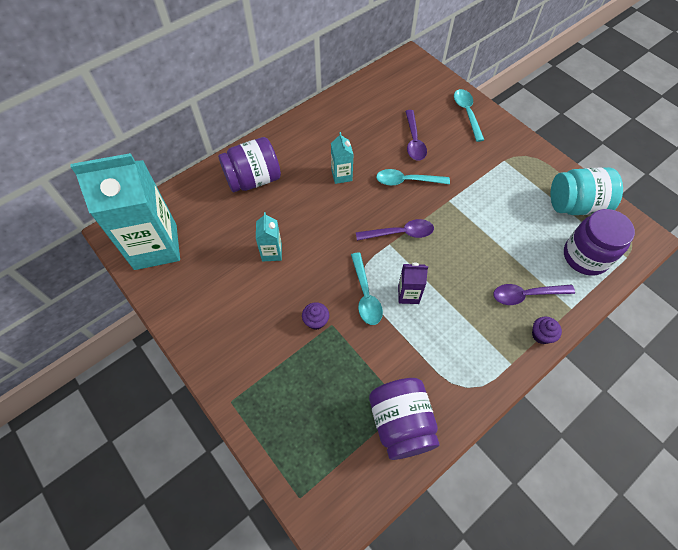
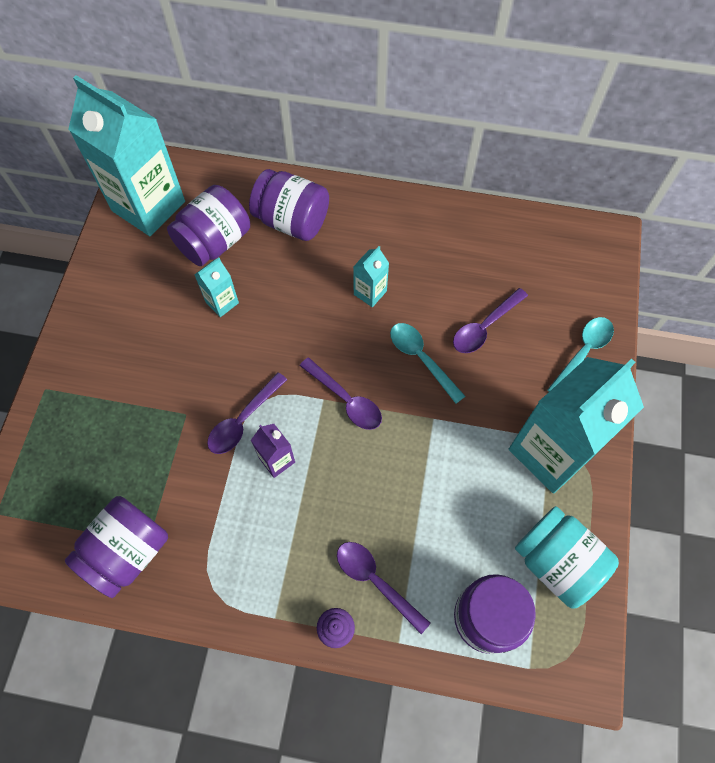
camera: 50 degrees right, 5 degrees up
(224, 228) = (214, 242): none -> purple jar
(316, 321) = (178, 397): purple cupcake -> none
(365, 295) = (243, 420): turquoise spoon -> purple spoon
(512, 165) = (551, 452): none -> turquoise carton

